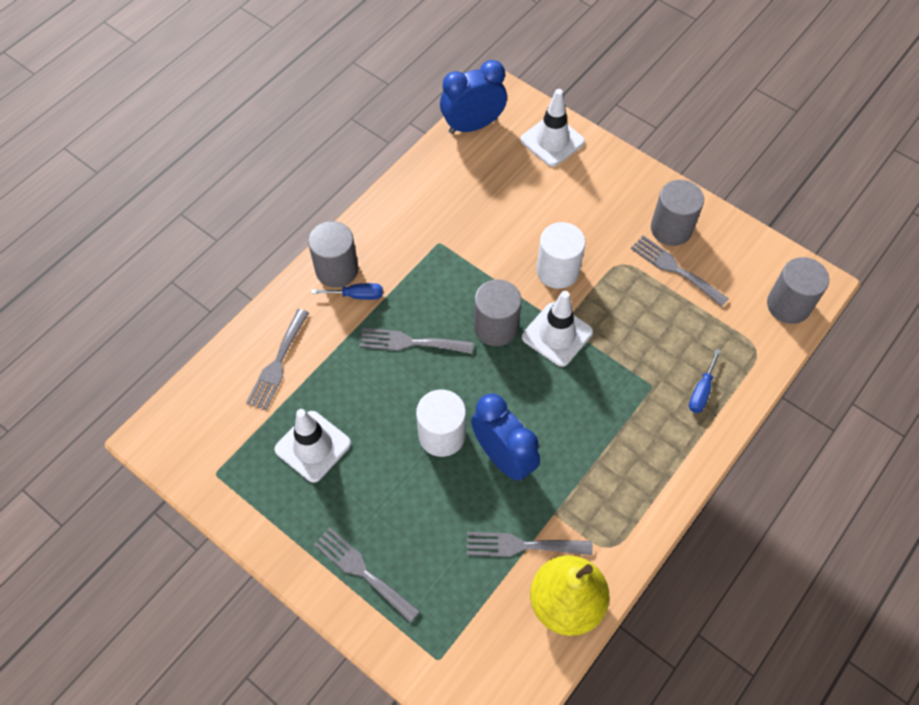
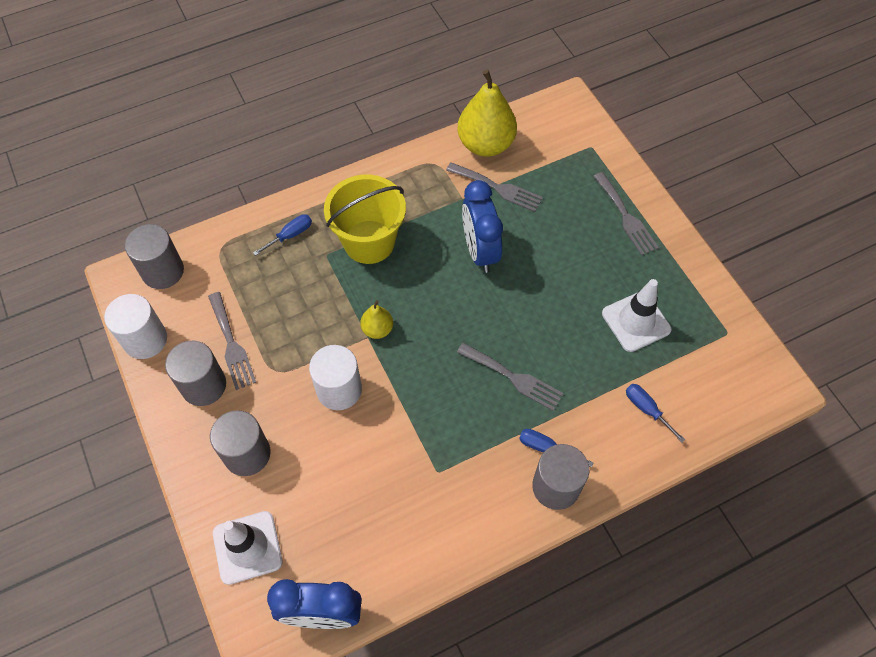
camera: 155 degrees left, 0 degrees up
(277, 363) = (646, 409): grey fork -> blue screwdriver
(442, 435) = (522, 287): white cylinder -> white cylinder (145, 339)
(496, 327) = (428, 359): grey cylinder -> grey cylinder (247, 454)
(557, 334) = (377, 329): white traffic cone -> yellow pear
(620, 418) = (369, 242): none -> yellow bucket

